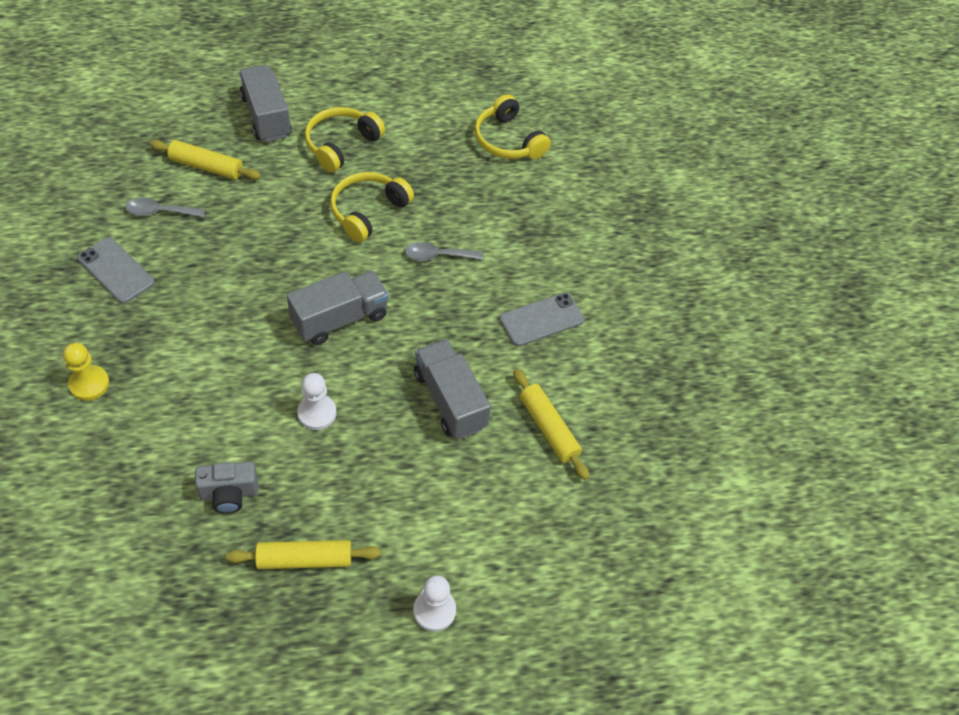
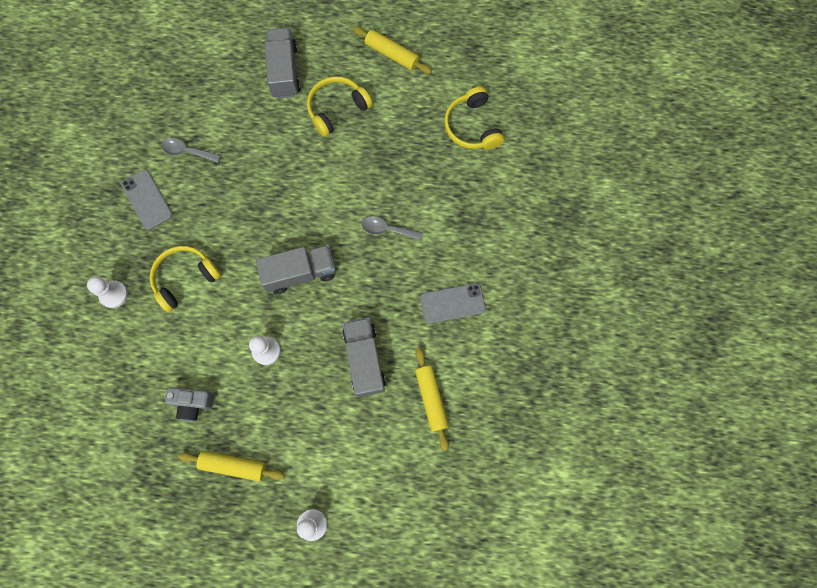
camera: 20 degrees right, 20 degrees up
(89, 384) = (113, 294): yellow pawn -> white pawn
(206, 167) = (229, 114): yellow rolling pin -> yellow rolling pin (391, 54)
(368, 211) = (343, 178): yellow headphones -> yellow headphones (185, 278)

